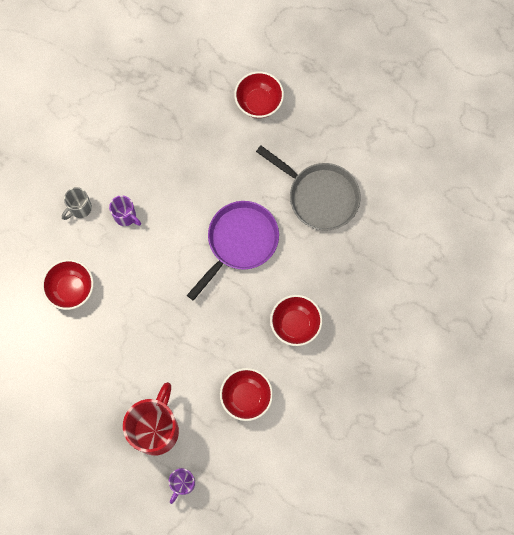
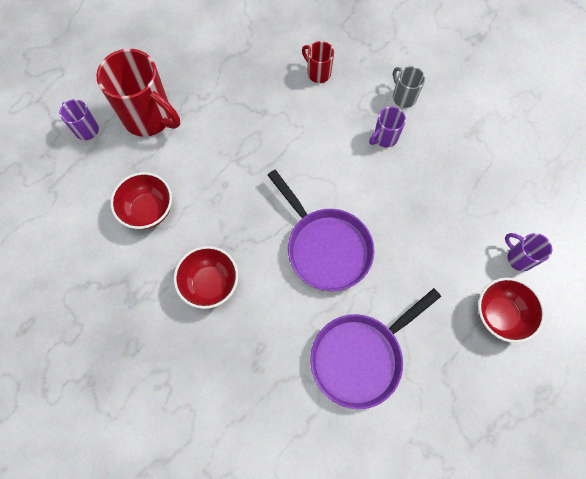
camera: 105 degrees right, 5 degrees down
(71, 289) = (318, 73): red bowl -> red mug
(208, 95) = (518, 257): none -> purple mug
(319, 196) = (360, 357): grey pan -> purple pan

